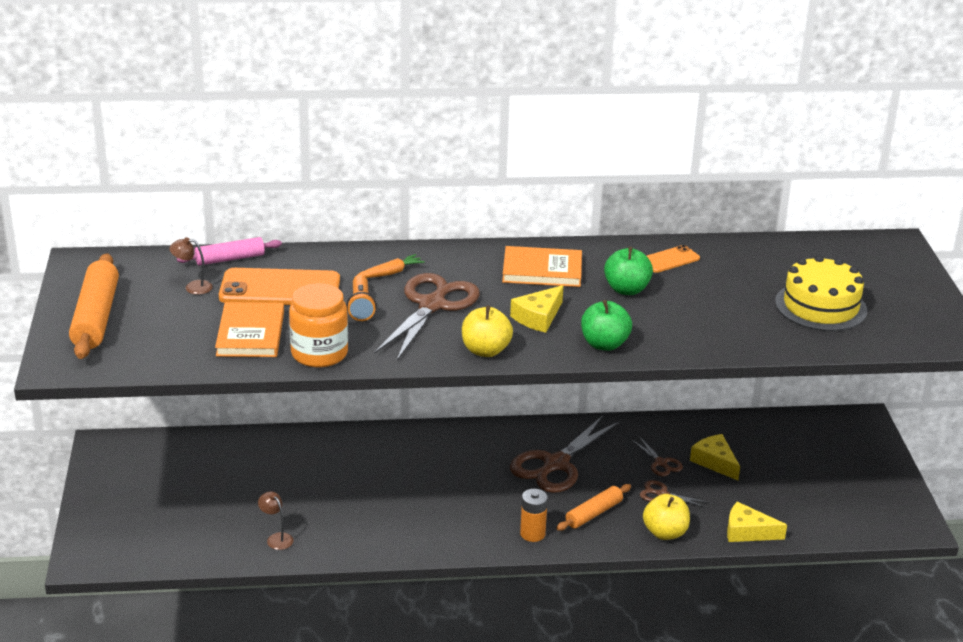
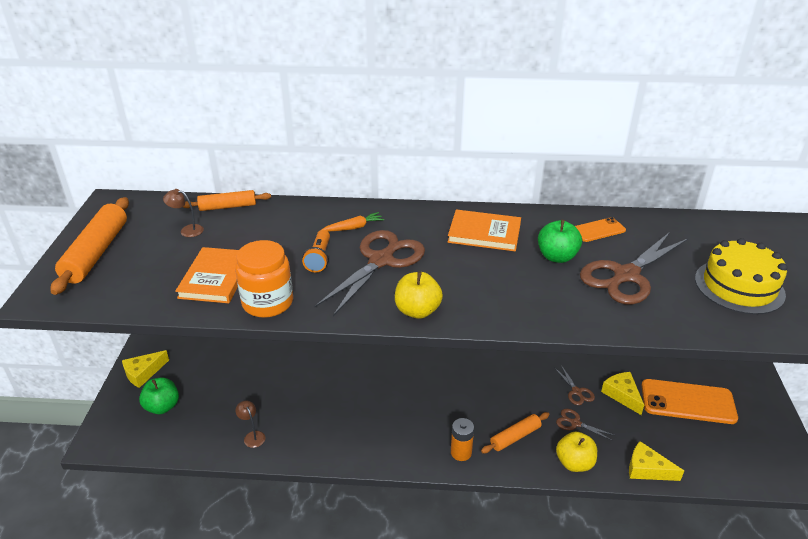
camera: 10 degrees right, 5 degrees up
(230, 259) = (228, 206): pink rolling pin -> orange rolling pin
(280, 289) = (257, 236): orange phone -> orange phone (688, 402)
(538, 317) = (472, 279): yellow cheese -> yellow cheese (143, 373)
(556, 464) = (490, 385): brown scissors -> brown scissors (626, 275)
(604, 344) = (529, 312): green apple -> green apple (162, 407)

